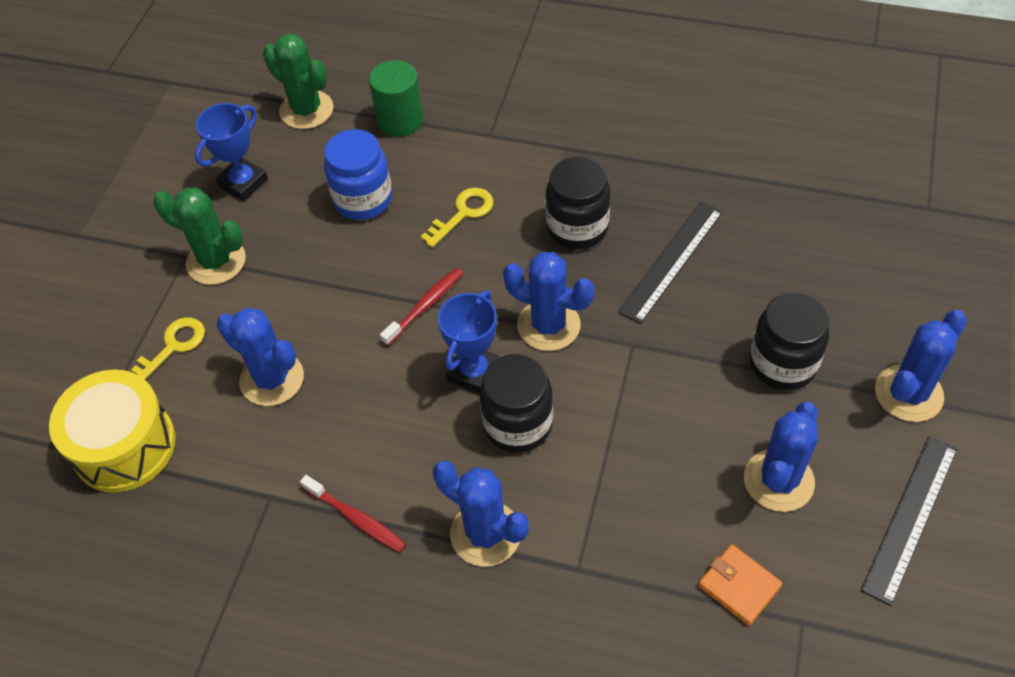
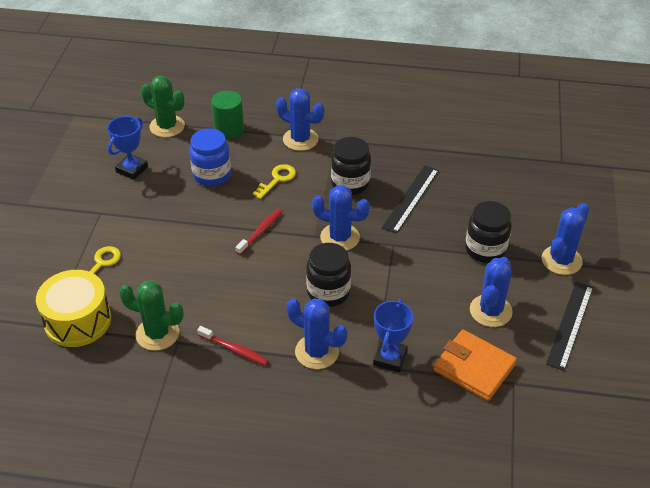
camera: 10 degrees left, 10 degrees down
(216, 261) = (121, 214): green cactus -> green cactus (157, 334)
(272, 379) = (168, 277): blue cactus -> blue cactus (300, 139)
(474, 372) = (297, 266): blue trophy -> blue trophy (390, 358)
(739, 586) = (474, 367): orange wallet -> orange wallet, size x1.67

